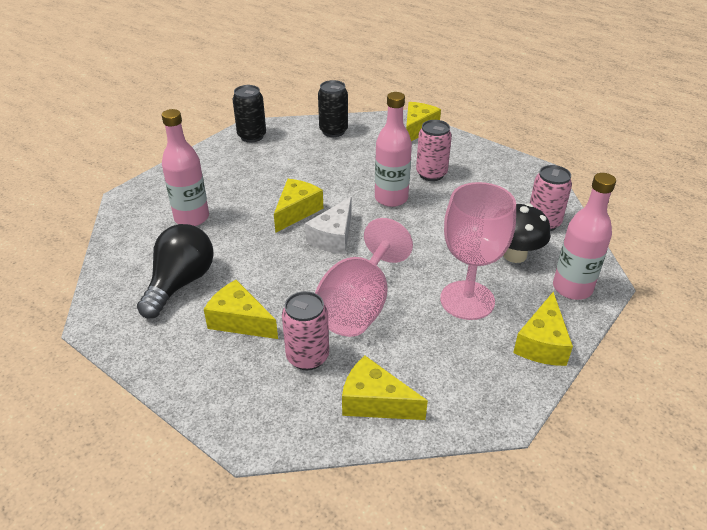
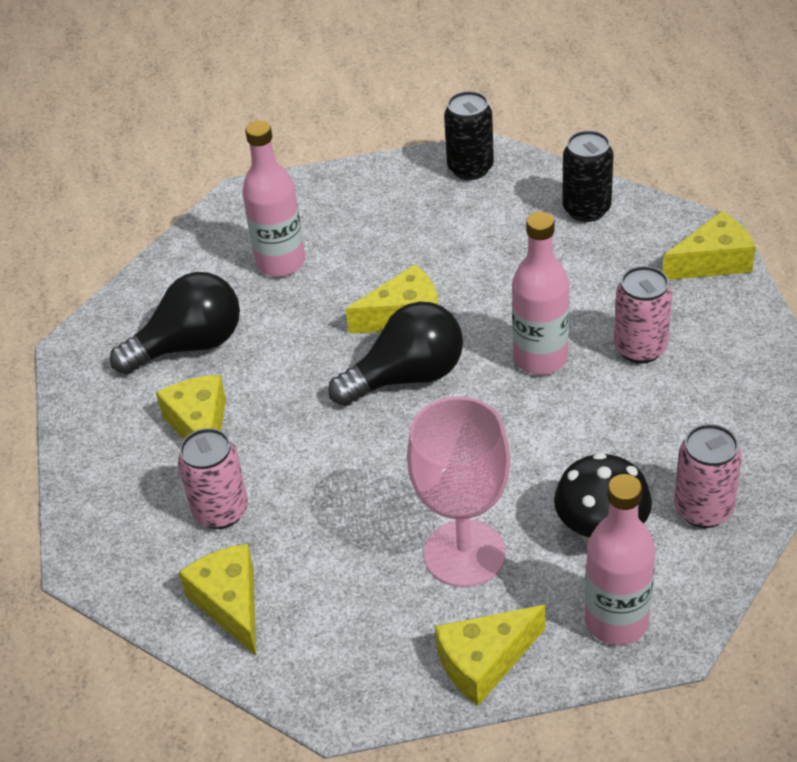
camera: 45 degrees right, 5 degrees up
(333, 237) = (407, 377): white cheese -> black light bulb
(358, 306) = (335, 484): pink goblet -> none

